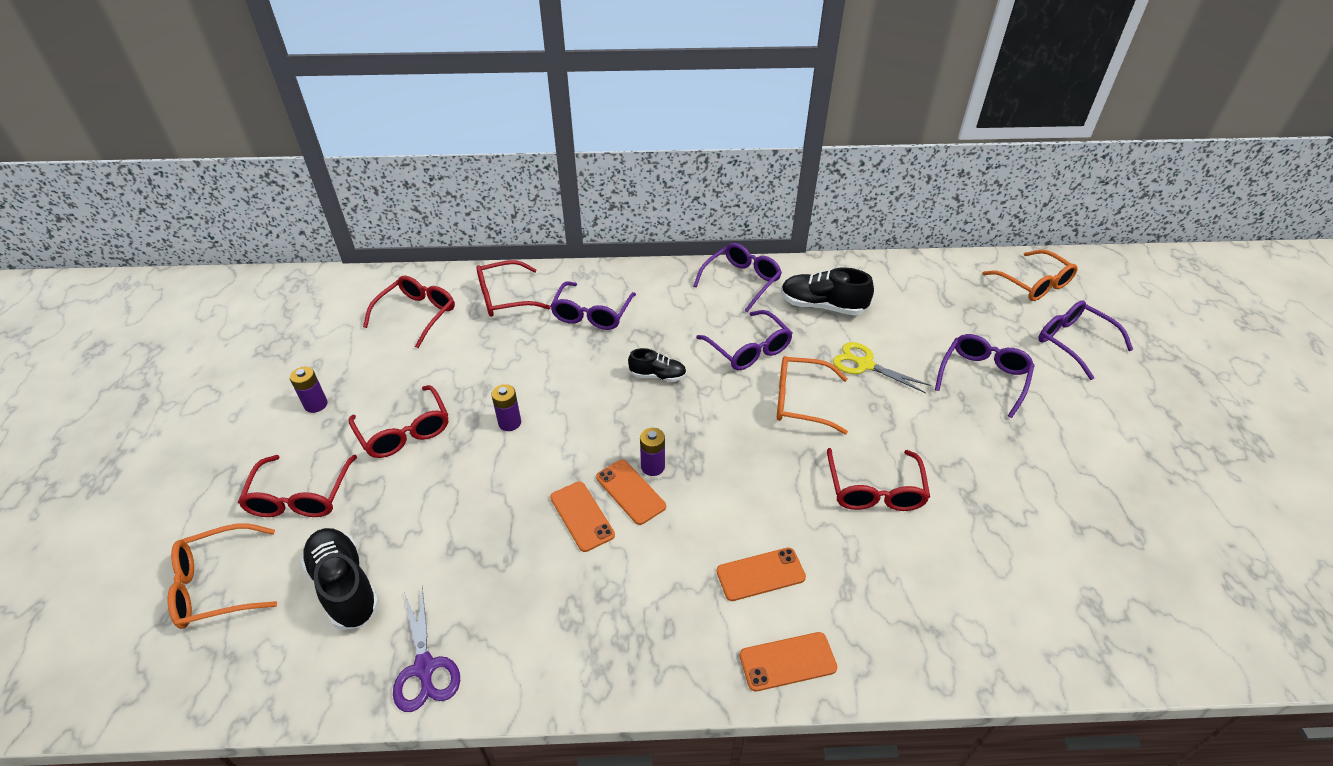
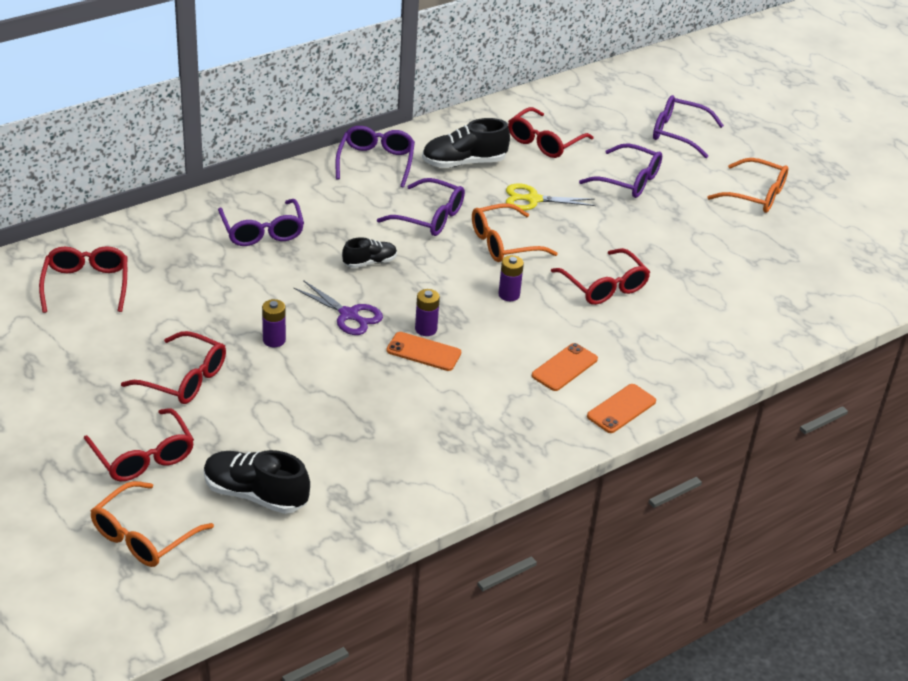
camera: 35 degrees left, 5 degrees down
(316, 405) = (72, 389): purple battery -> purple battery (509, 295)
(425, 668) = (373, 513): purple scissors -> purple scissors (349, 315)
(504, 298) = (160, 243): red glasses -> red glasses (544, 142)
(582, 516) = (400, 381): orange phone -> none
(983, 377) = (629, 180): purple glasses -> purple glasses turned 120 degrees clockwise
(1034, 284) = (621, 94): orange glasses -> orange glasses (756, 195)

